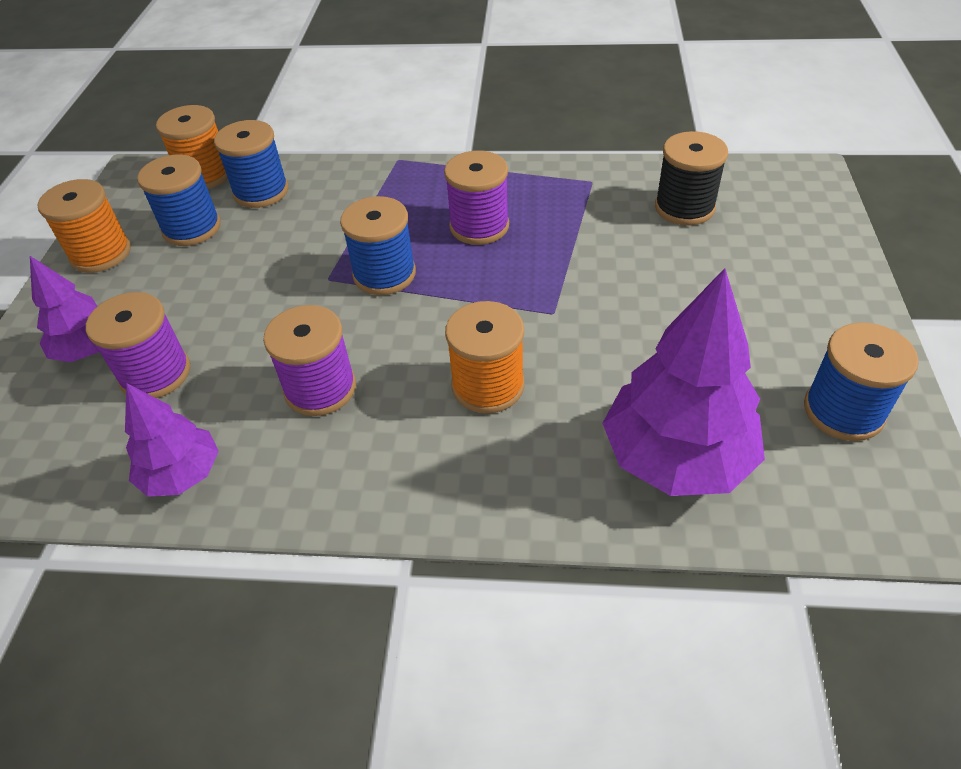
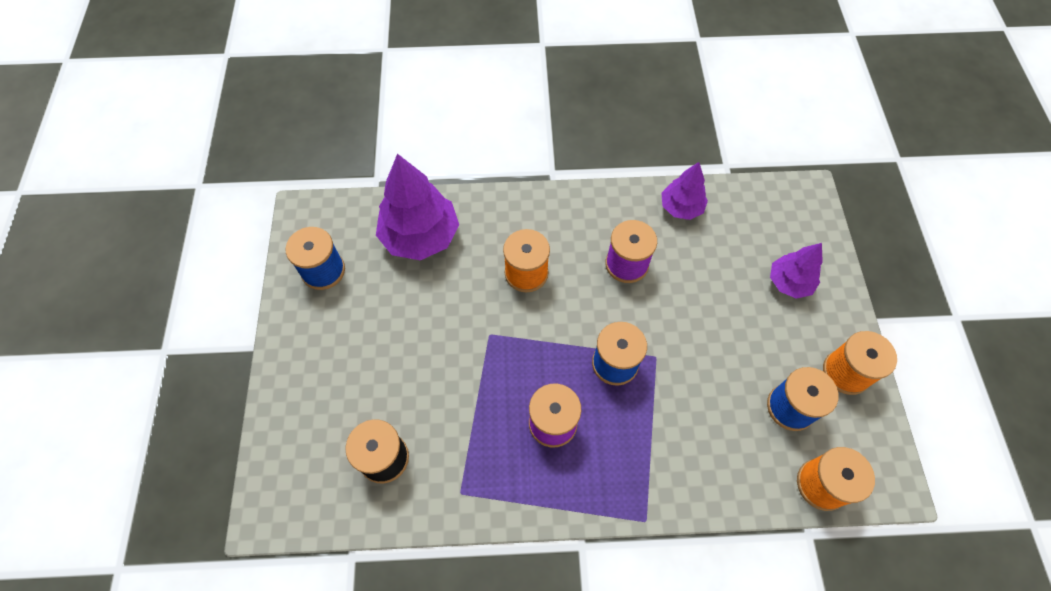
camera: 170 degrees right, 15 degrees up
(155, 374) = (734, 267): purple spool -> none
(261, 191) = (756, 461): blue spool -> none

